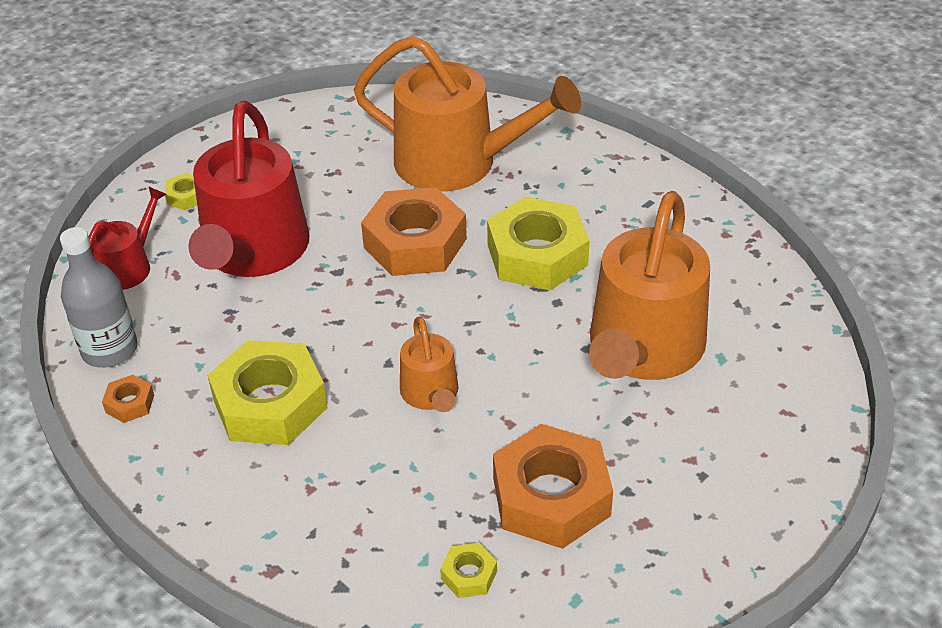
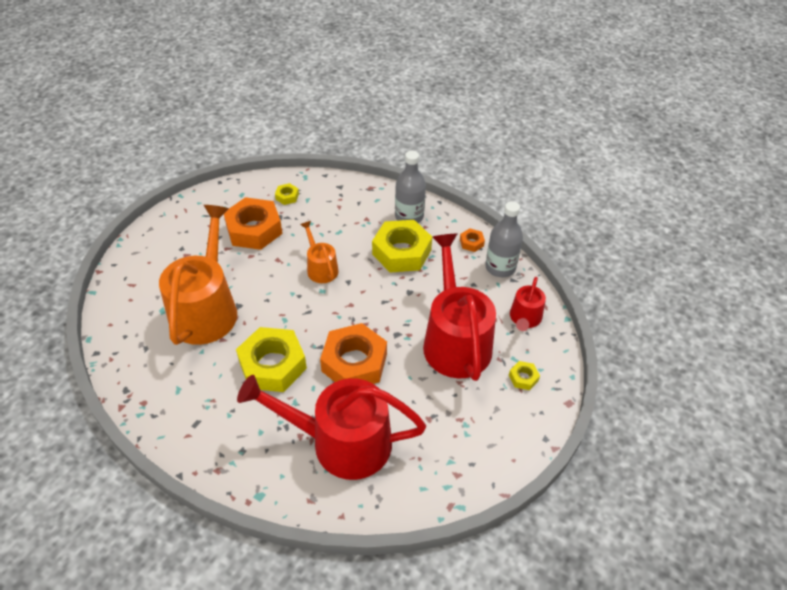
camera: 165 degrees right, 5 degrees up
(220, 479) = (409, 216): none -> grey bottle
(458, 162) = (341, 442): orange watering can -> red watering can

